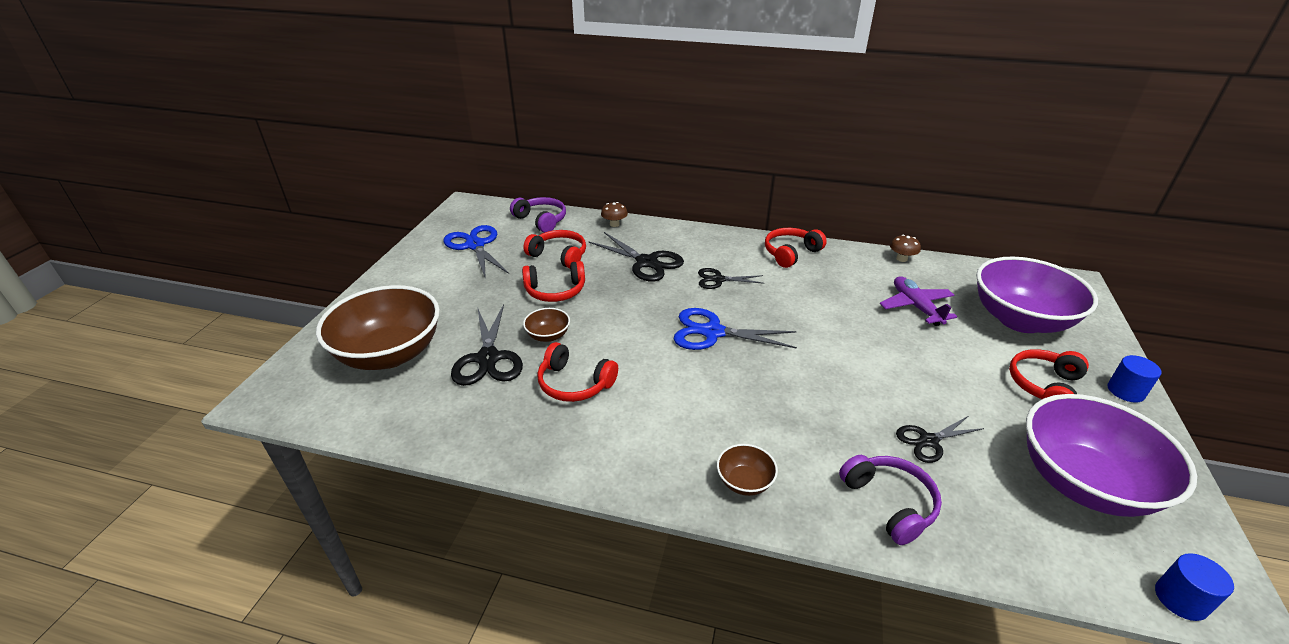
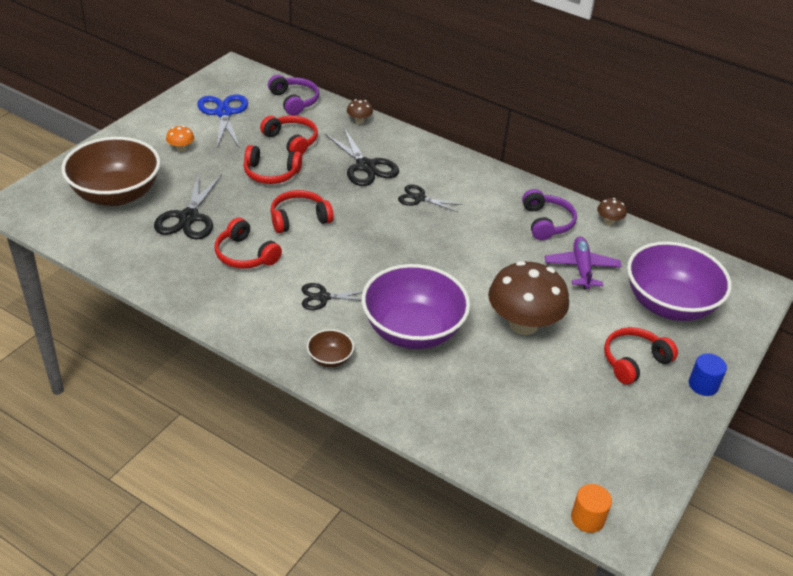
camera: 15 degrees right, 5 degrees up
(445, 288) = (181, 148): none -> orange mushroom
(548, 336) = (244, 211): brown bowl -> none
(712, 332) = (382, 243): blue scissors -> none
(791, 253) = (505, 190): red headphones -> red headphones (299, 219)
(889, 503) = (427, 402): purple headphones -> purple headphones (546, 222)
(911, 378) = (523, 324): none -> brown mushroom
(928, 441) = (495, 372): black scissors -> black scissors (323, 297)
(1083, 483) = (592, 434): purple bowl -> purple bowl (412, 330)
(1180, 599) = (587, 518): blue cylinder -> orange cylinder

